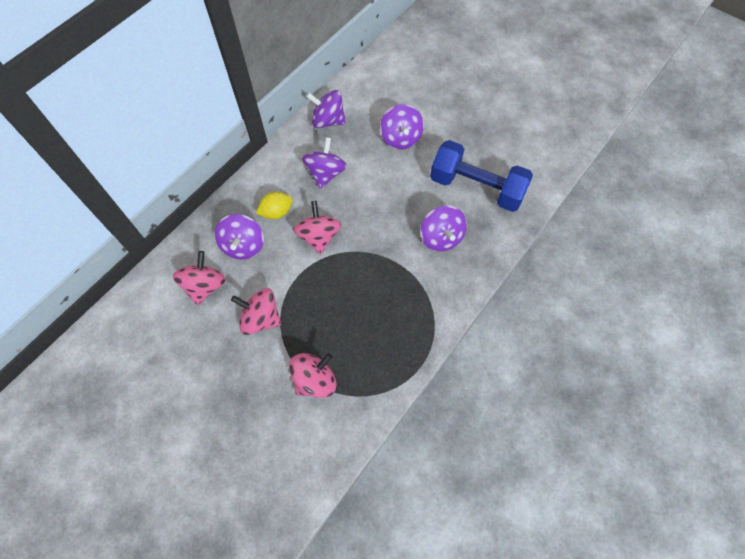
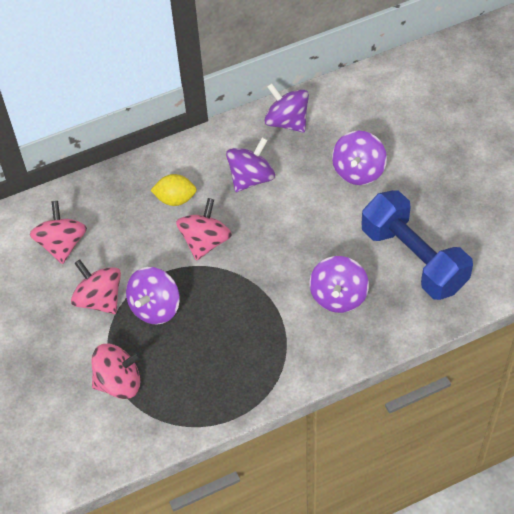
camera: 30 degrees right, 10 degrees down
(205, 286) = (62, 245): pink spinning top -> pink spinning top turned 45 degrees counterclockwise
(243, 246) = (122, 220): purple spinning top -> purple spinning top (155, 308)

